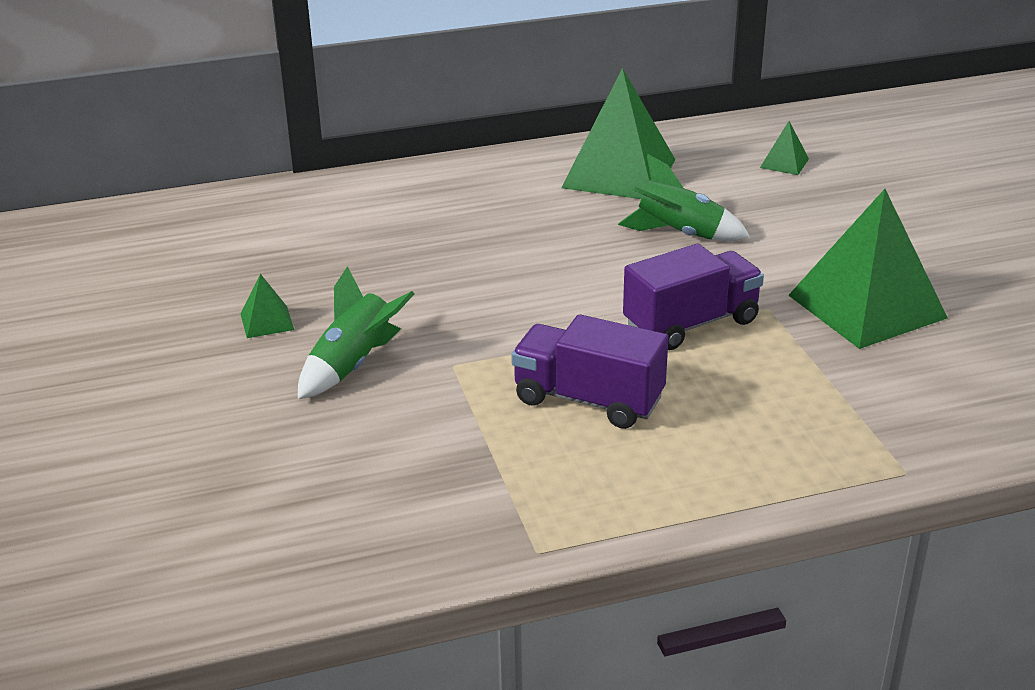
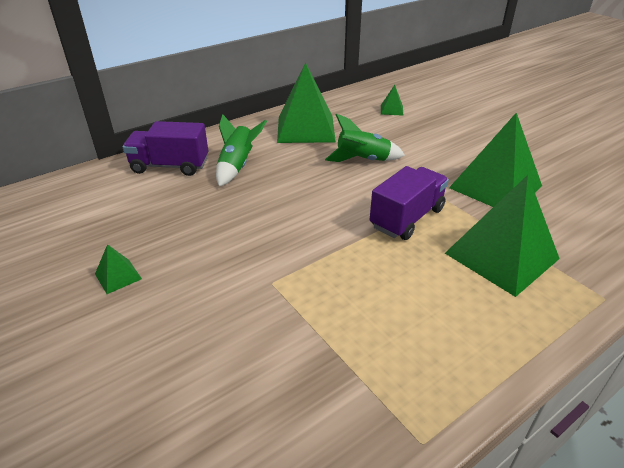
camera: 20 degrees left, 5 degrees up
(353, 365) = (199, 299): green rocket -> green rocket (237, 166)
(588, 400) = (378, 290): purple truck -> purple truck (170, 166)
(796, 395) = (501, 255): none -> green pyramid

